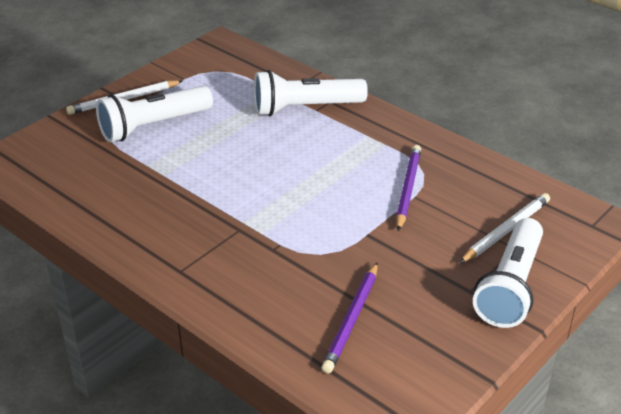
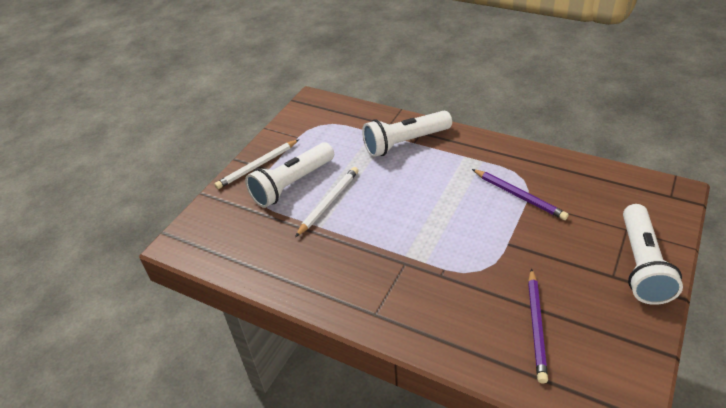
camera: 10 degrees left, 5 degrees up
(408, 189) = (519, 196): purple pencil -> purple pencil turned 135 degrees clockwise
(506, 231) = (611, 215): white pencil -> white pencil (329, 202)

